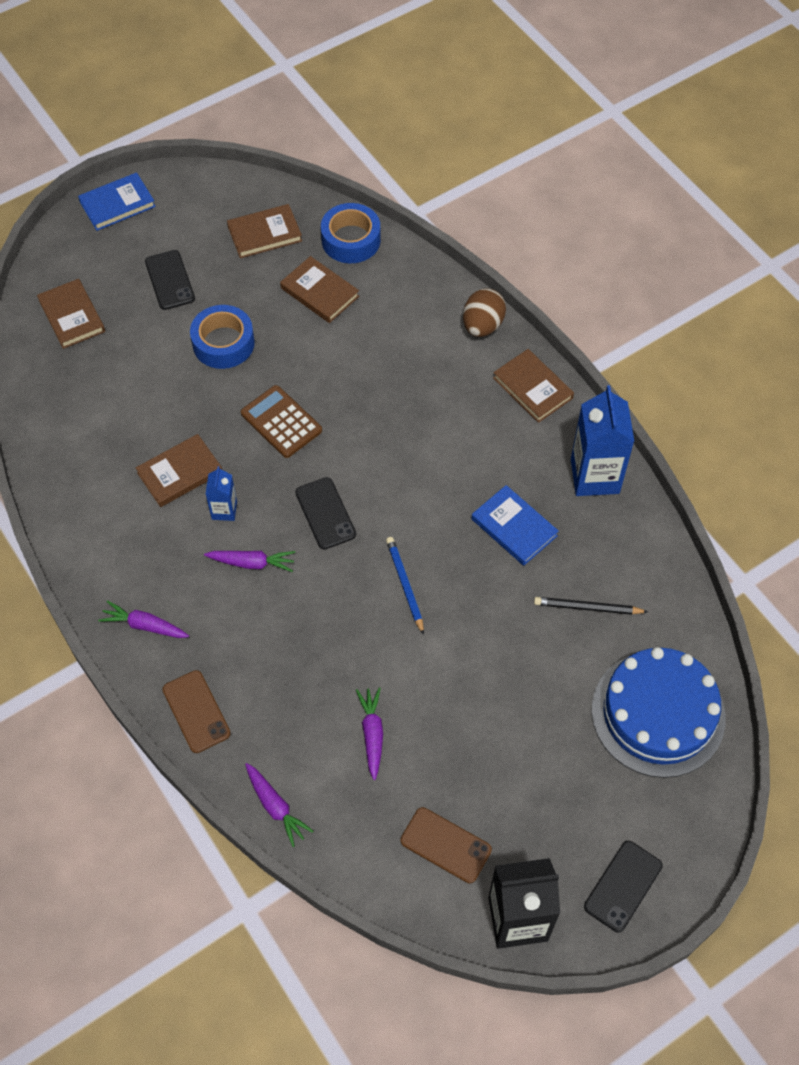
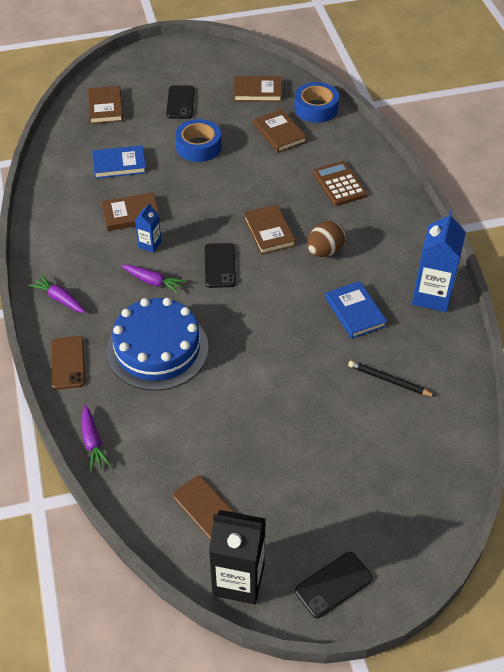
camera: 20 degrees right, 10 degrees down
(117, 204) = (167, 53): blue book -> blue book (119, 164)
(281, 422) = (215, 202): brown calculator -> brown calculator (339, 184)
(372, 734) = (186, 415): purple carrot -> none
(405, 585) = (256, 326): blue pencil -> none
(482, 325) = (388, 181): brown egg -> brown egg (325, 251)
(532, 388) = (408, 228): brown book -> brown book (269, 231)
(658, 713) = (414, 469): blue cake -> blue cake (157, 349)

